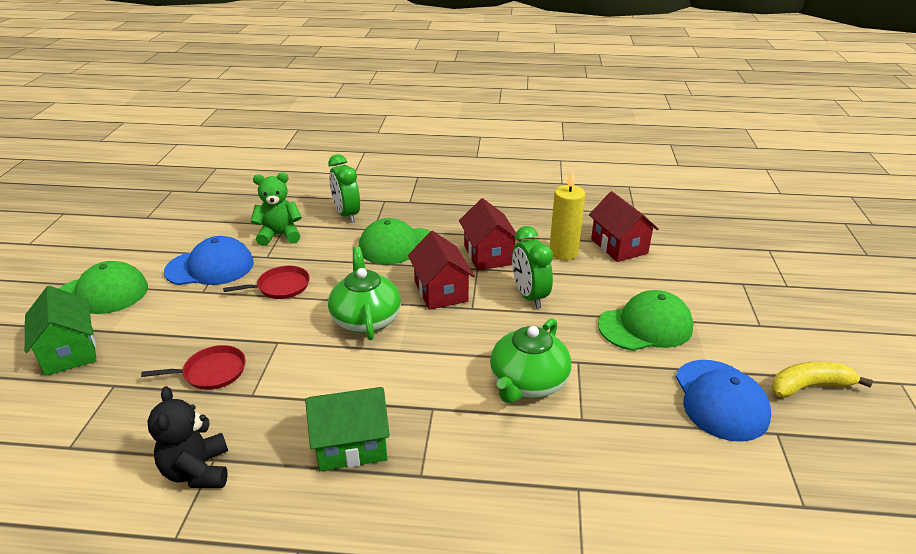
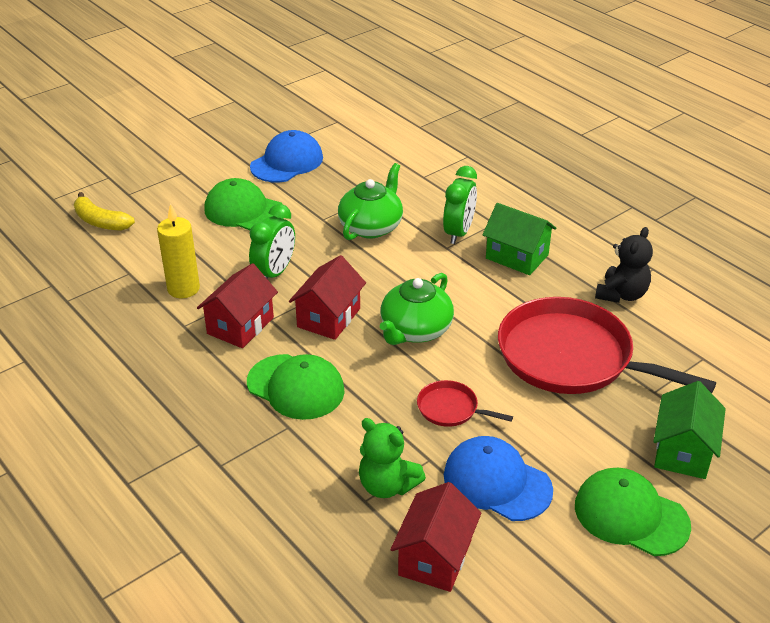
camera: 135 degrees left, 5 degrees up
(211, 372) = (571, 357): red pan -> red pan, size x2.32
(347, 215) = (286, 469): green clock -> green clock (459, 233)
(528, 383) = (371, 226): green teapot -> green teapot turned 45 degrees counterclockwise
(619, 246) = (135, 266): red house -> red house (435, 557)
(809, 386) = (232, 141): yellow banana -> yellow banana (100, 222)

